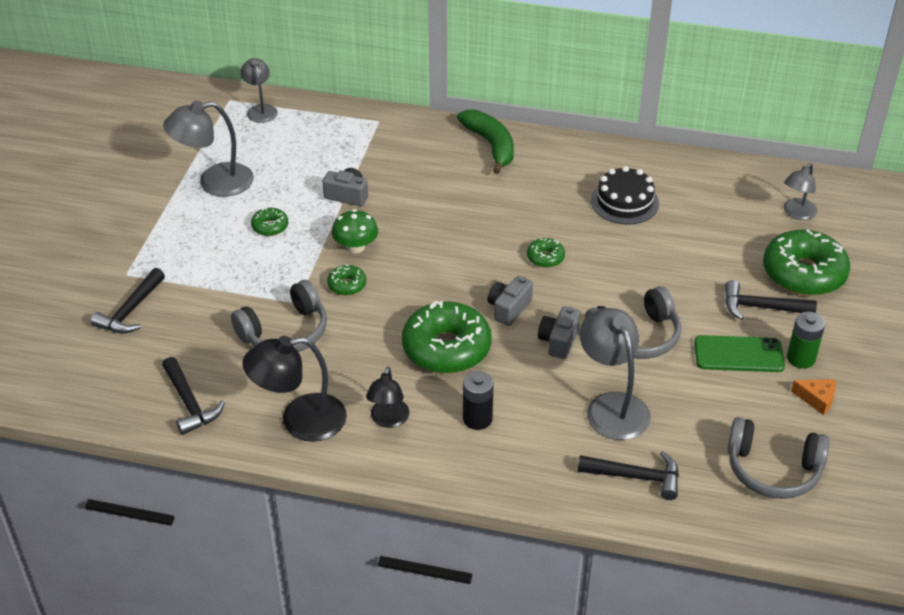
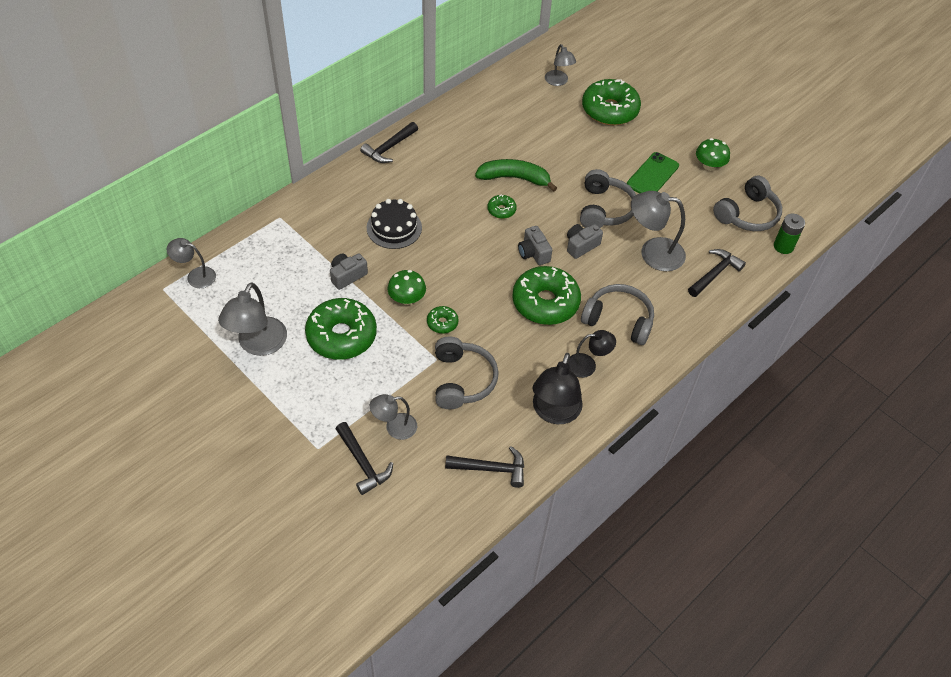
camera: 60 degrees left, 10 degrees up
(188, 312) = (394, 427): none -> grey lamp
(270, 227) = (341, 336): green donut -> green donut, size x2.19
(388, 420) = (587, 365): black lamp -> black lamp turned 45 degrees counterclockwise
(477, 419) = (618, 320): black battery -> grey headphones
(491, 145) = (366, 175): green banana -> green banana (514, 178)
(558, 341) = (581, 246): grey camera -> grey camera turned 90 degrees clockwise
(624, 202) = (482, 145): black cake -> black cake (394, 228)
(761, 307) = (622, 143): black hammer -> black hammer (389, 148)
(800, 358) = (674, 153): green battery -> green battery (783, 246)
(817, 399) = (709, 165): orange cheese -> green mushroom

